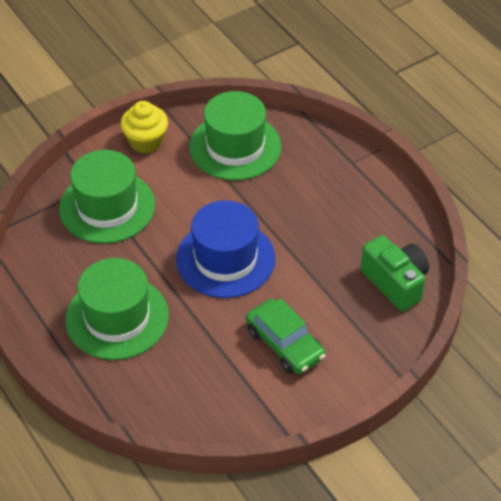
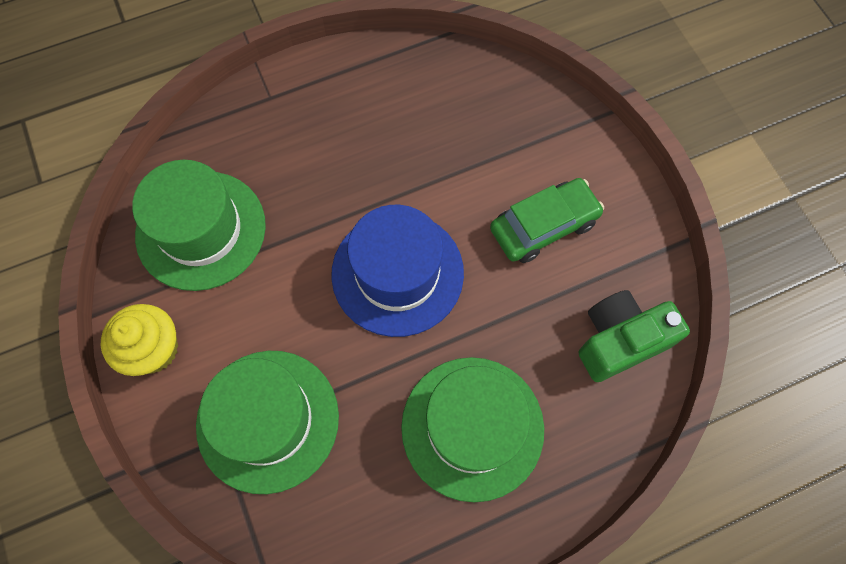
camera: 80 degrees left, 20 degrees up
(395, 282) = (471, 91): green camera -> green camera (619, 341)

